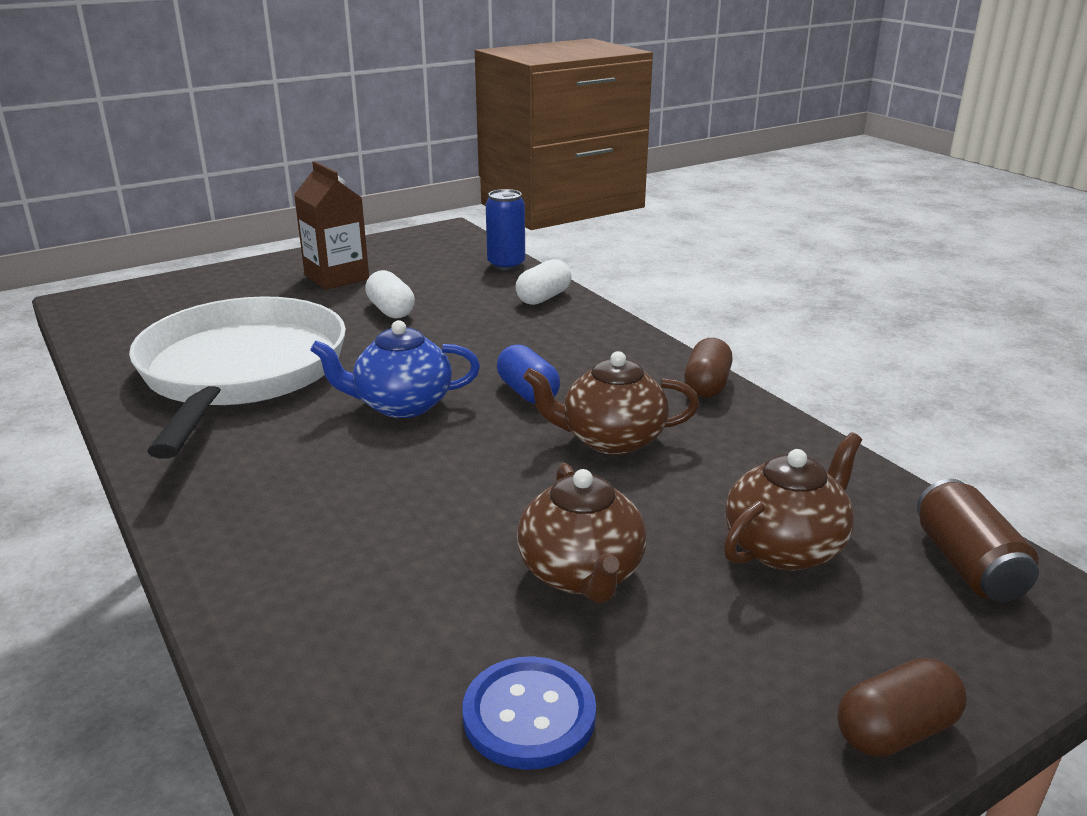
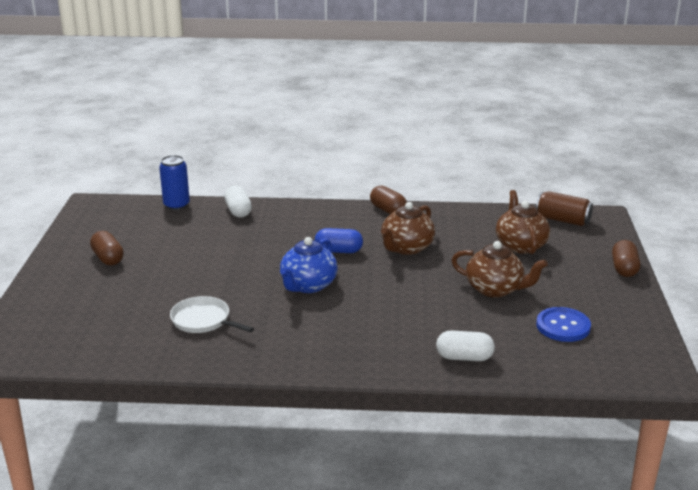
camera: 55 degrees left, 0 degrees up
(241, 372) = (203, 320): white pan -> white pan, size x0.42
(336, 277) = (108, 258): brown carton -> brown capsule
(391, 310) = (187, 256): white capsule -> white capsule (464, 357)

